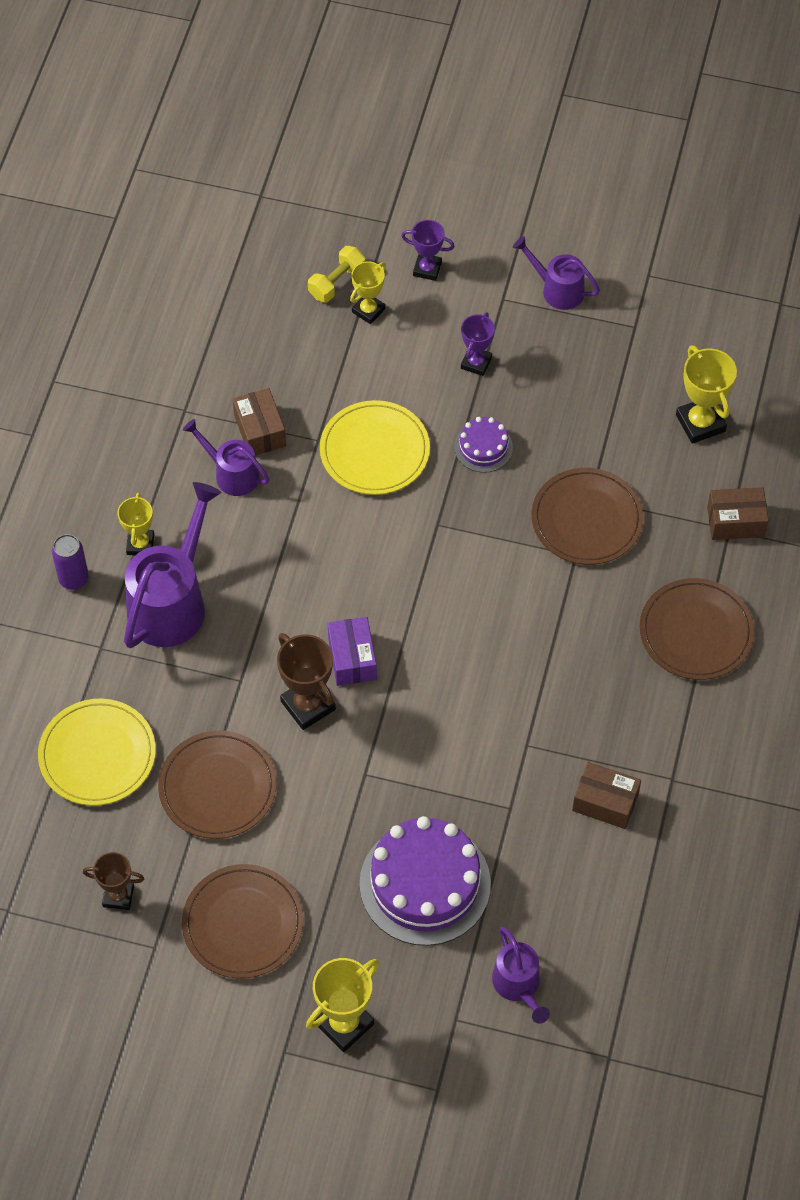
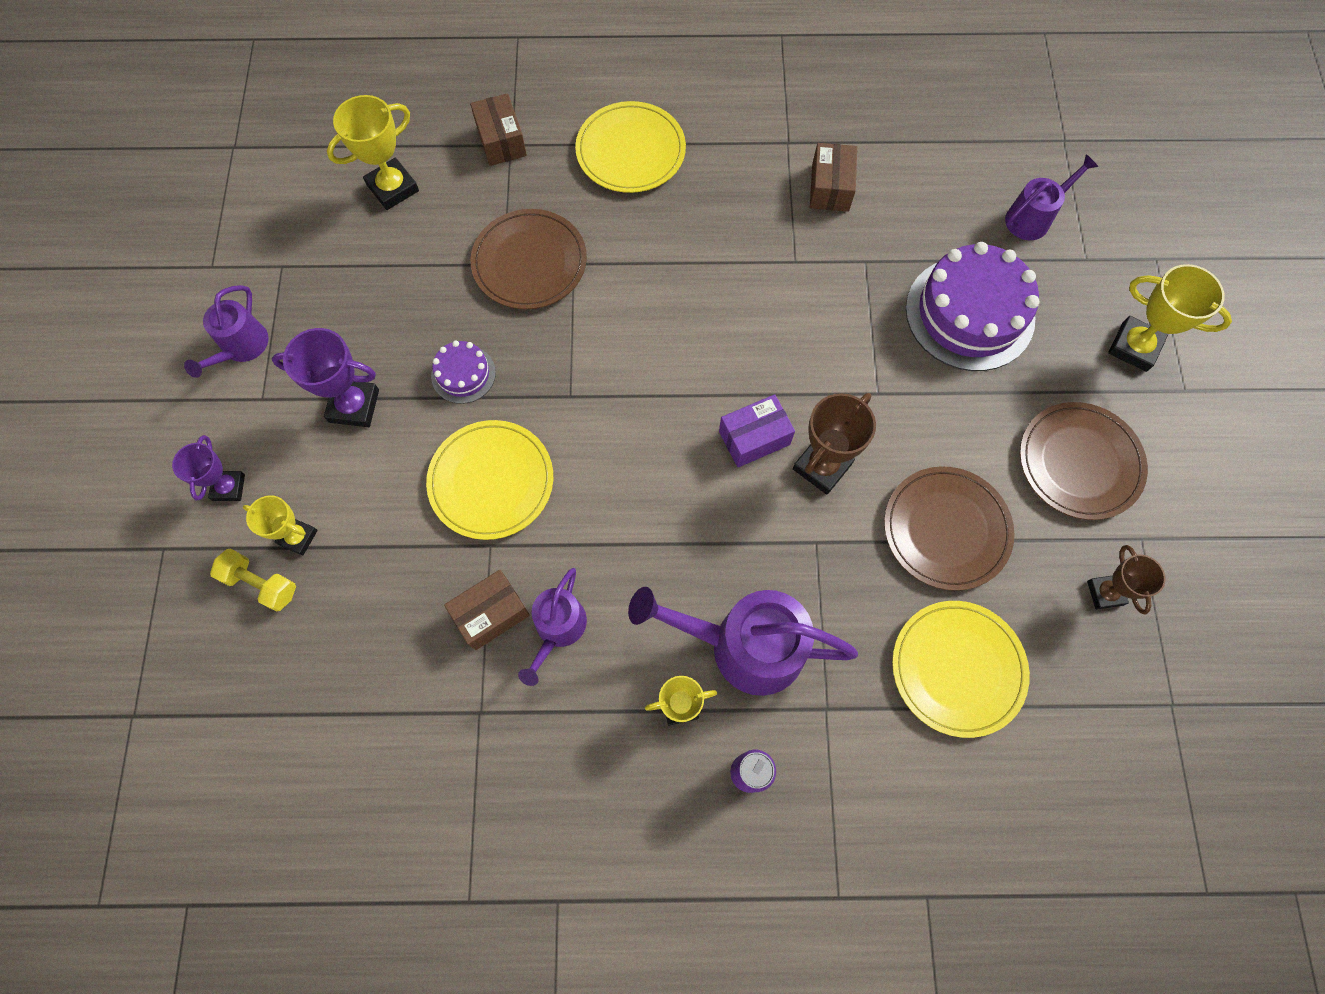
camera: 105 degrees left, 10 degrees up
(476, 363) = (354, 406): purple trophy -> purple trophy, size x1.53
(696, 632) = (630, 151): brown plate -> yellow plate

